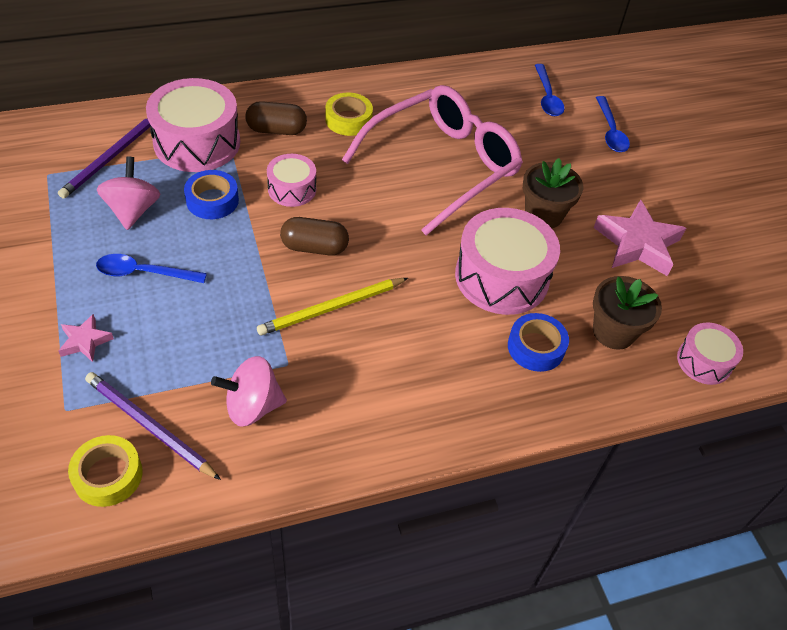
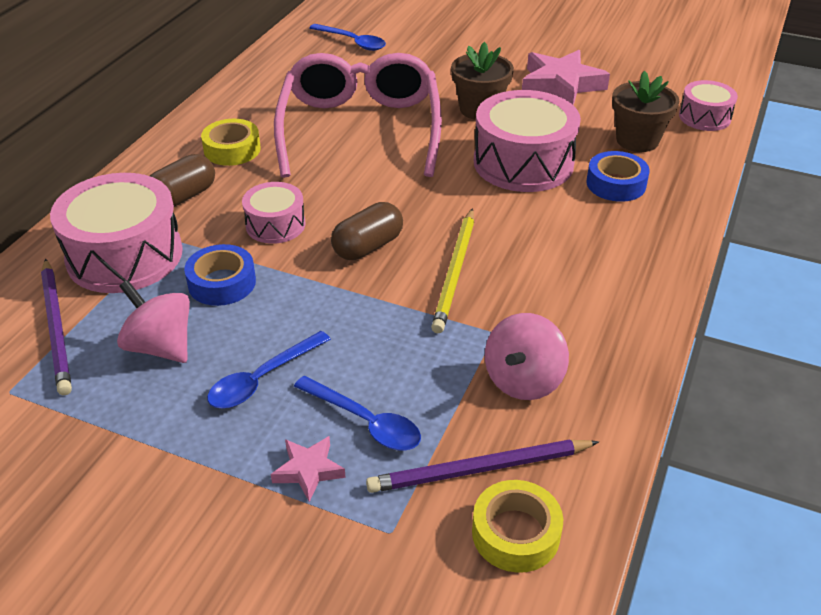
camera: 45 degrees left, 10 degrees down
(610, 131) = (430, 36): blue spoon -> blue spoon (365, 422)

